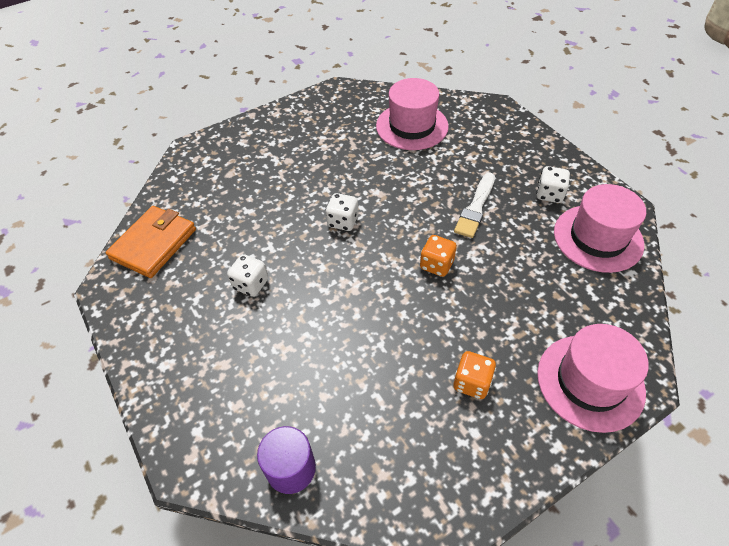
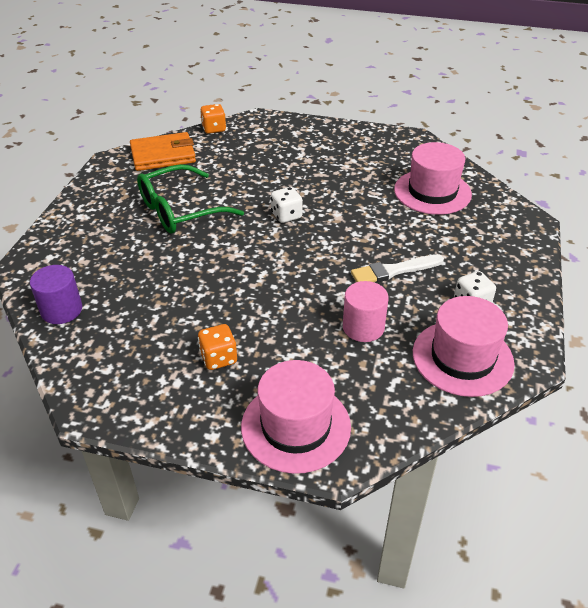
camera: 45 degrees right, 10 degrees down
(251, 284) = (180, 210): white dice -> green glasses
(436, 265) = (306, 282): orange dice -> orange dice (214, 129)
(519, 268) = (363, 327): none -> pink cylinder

